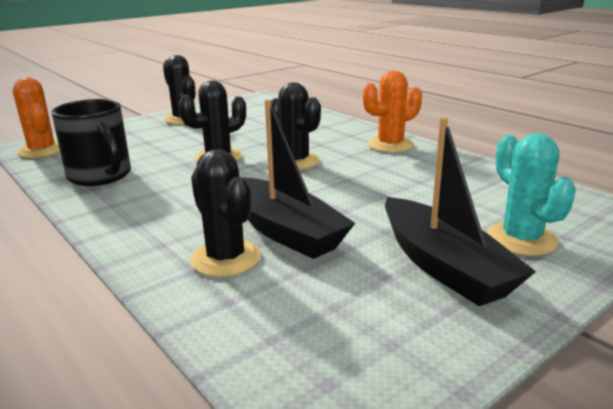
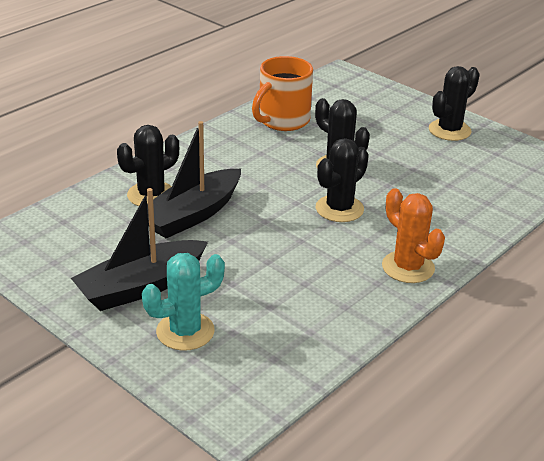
camera: 80 degrees right, 10 degrees up
(42, 150) = (332, 83): orange cactus -> none
(101, 176) = (282, 121): black mug -> orange mug

